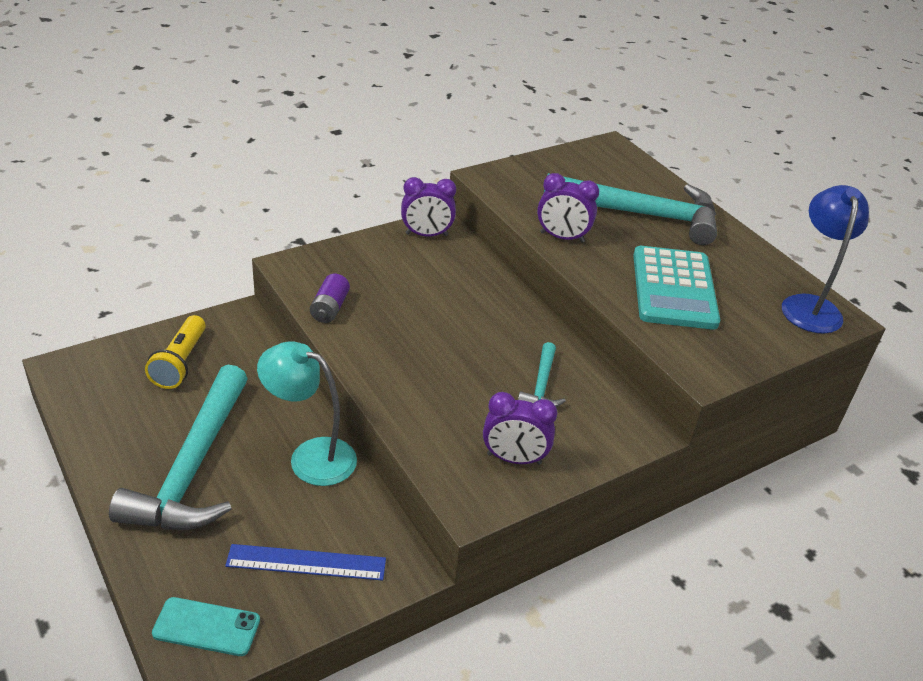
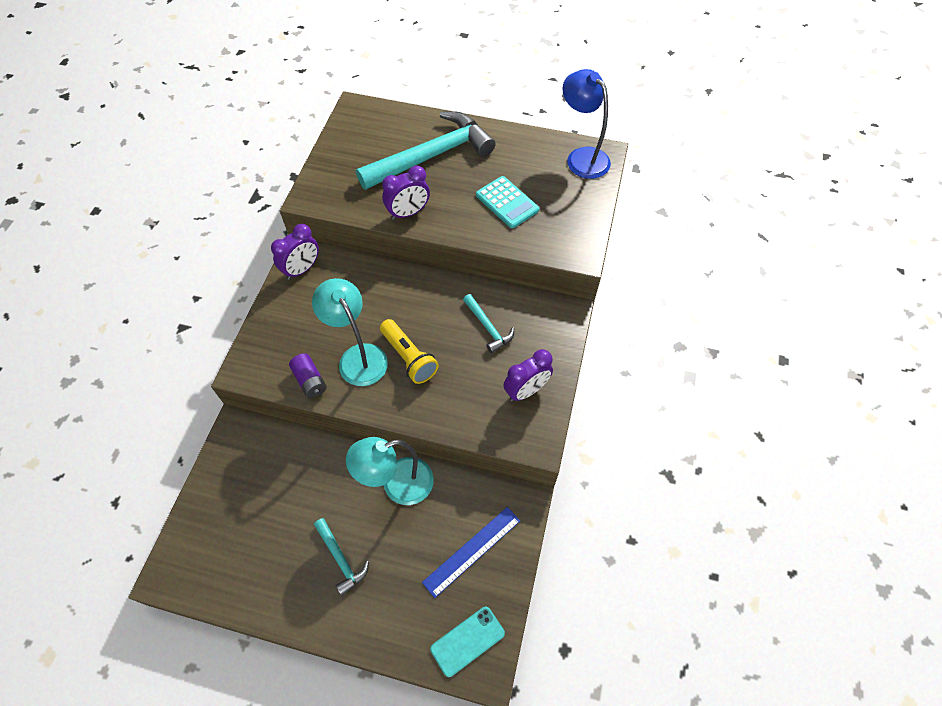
camera: 40 degrees left, 20 degrees up
(180, 363) = (241, 498): yellow flashlight -> yellow flashlight (409, 357)
(193, 468) = (341, 559): turquoise hammer -> turquoise hammer, size x0.46
(392, 321) = (358, 356): none -> turquoise lamp
(674, 289) = (507, 202): turquoise calculator -> turquoise calculator, size x0.66

